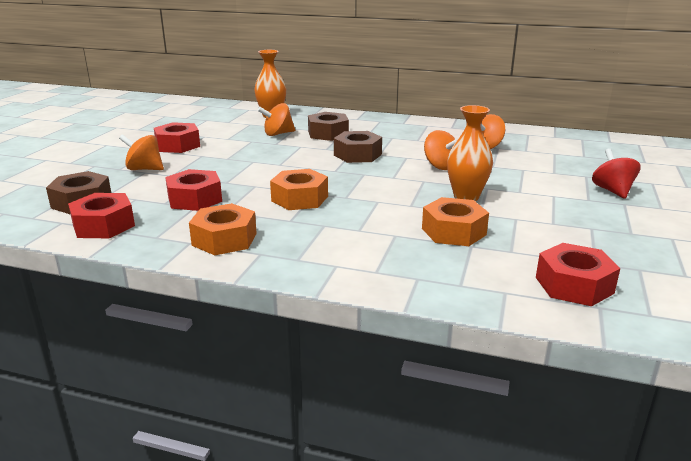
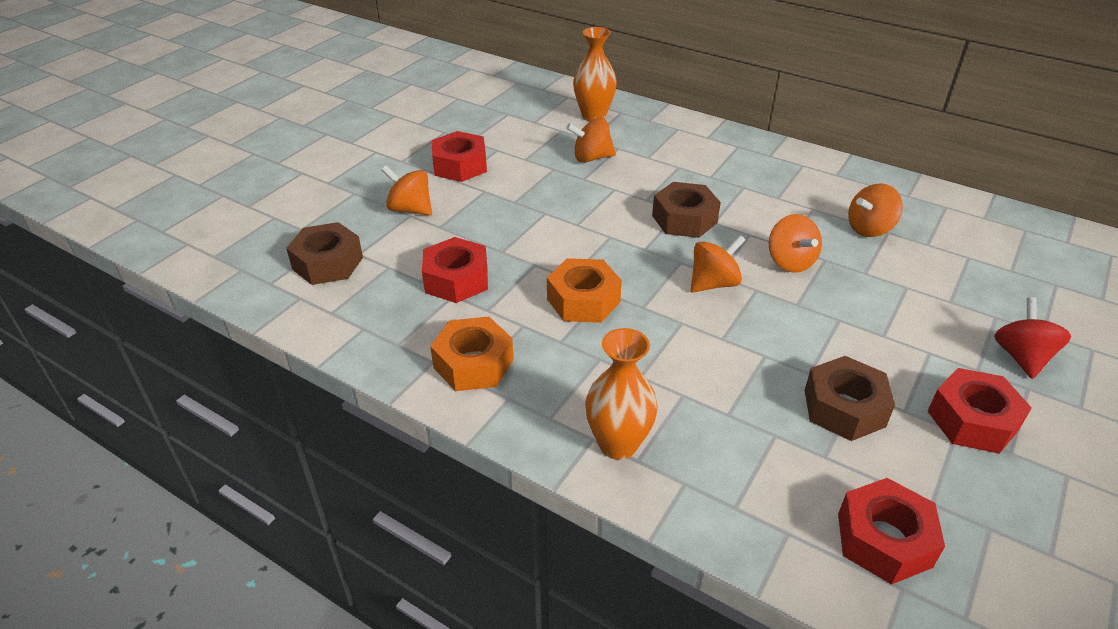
camera: 15 degrees right, 15 degrees up
(104, 225) = (344, 312): red nut -> red nut (972, 420)
(328, 133) = (658, 166): brown nut -> brown nut (844, 408)
(392, 181) = (713, 283): none -> orange spinning top
(453, 231) = (761, 403): orange nut -> none
(466, 197) = (803, 334): orange vase -> orange vase (618, 444)

